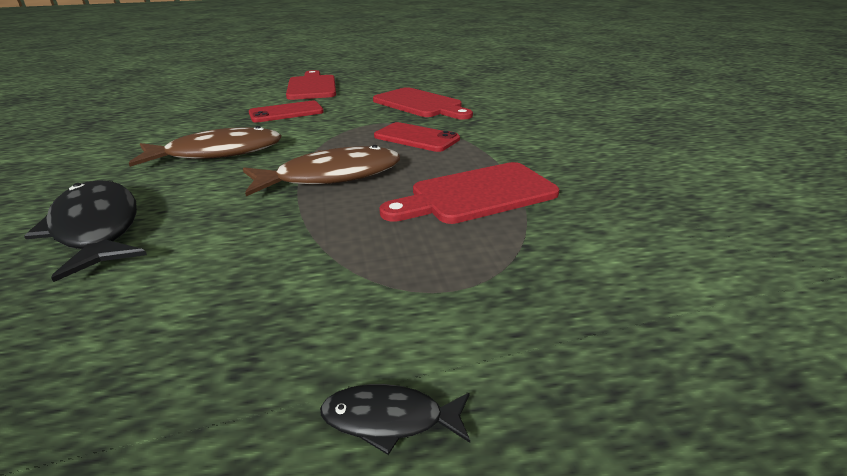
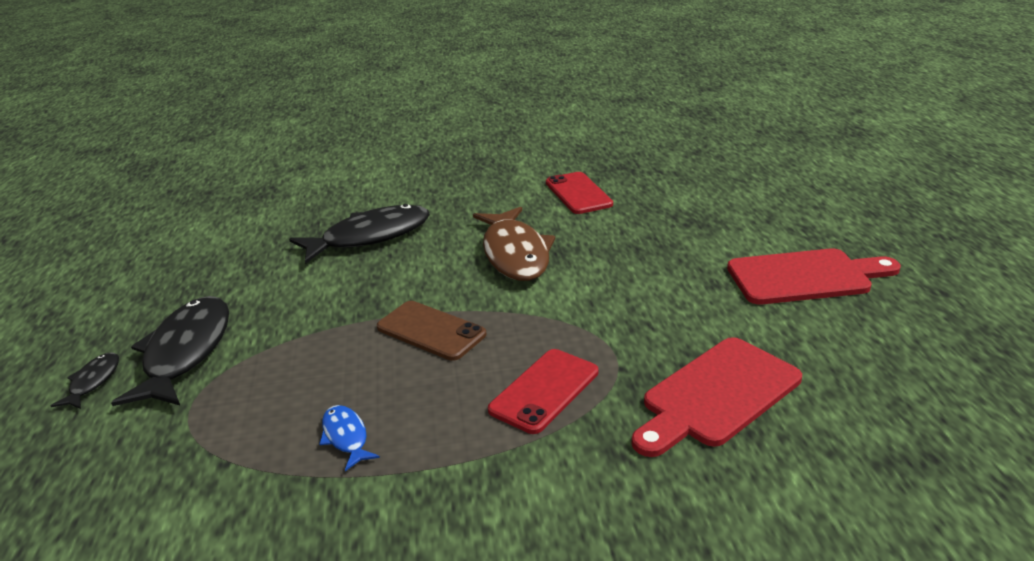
camera: 95 degrees right, 0 degrees up
(286, 112) = (660, 273): red phone -> red phone (578, 193)
(327, 328) = (185, 352): none -> black fish
(331, 176) = (431, 331): brown fish -> brown phone
(476, 195) = (346, 437): red cutting board -> blue fish

